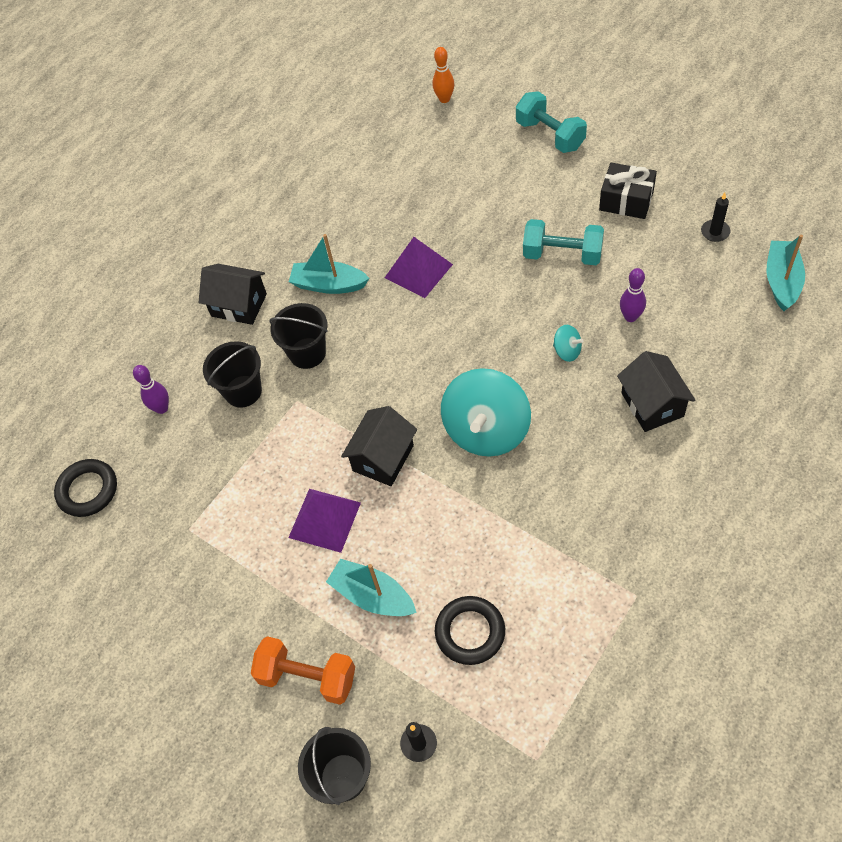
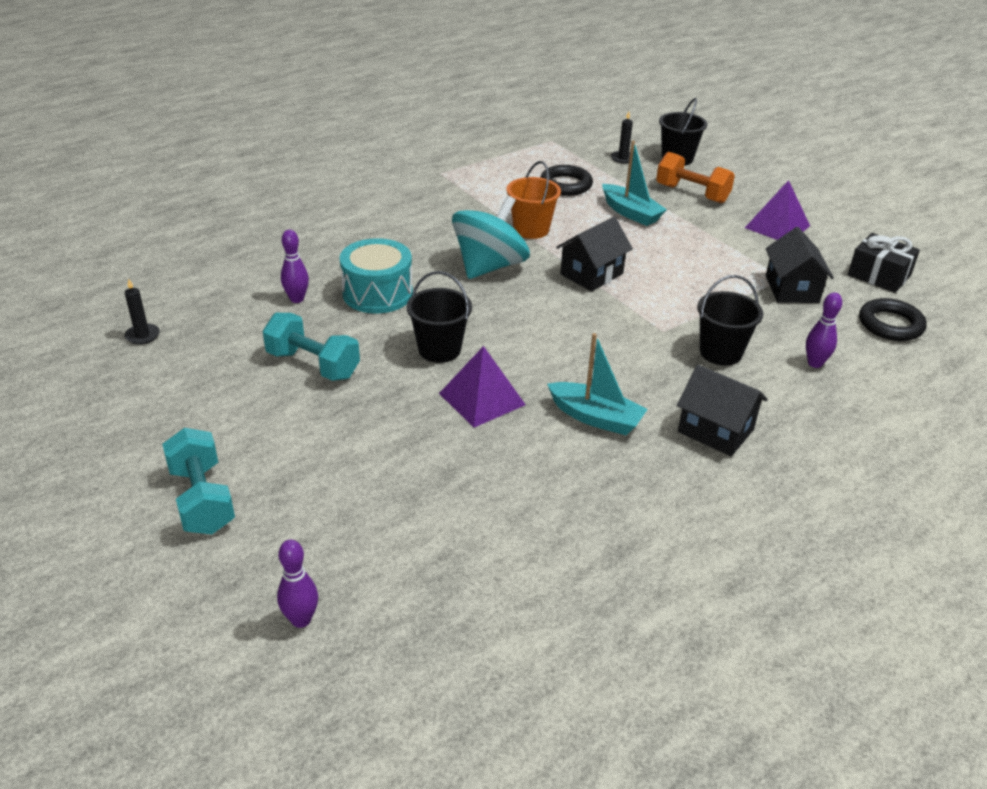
camera: 170 degrees left, 20 degrees down
(307, 353) = (641, 363): black bucket -> black bucket (439, 350)
(325, 519) = (657, 254): purple pyramid -> purple pyramid (777, 226)
(444, 99) = (301, 620): orange bowling pin -> purple bowling pin
(472, 513) = (531, 229): none -> orange bucket
(567, 351) = (377, 293): turquoise spinning top -> turquoise drum
(626, 200) = (194, 392): black gift -> black gift (879, 275)
(652, 404) = (337, 245): black house -> black house (792, 289)
(782, 281) = (135, 284): turquoise boat -> none

